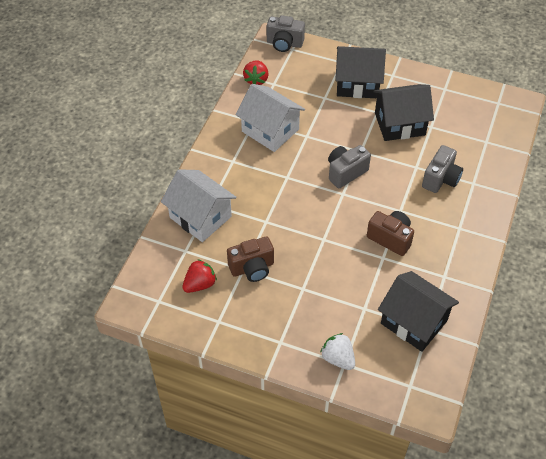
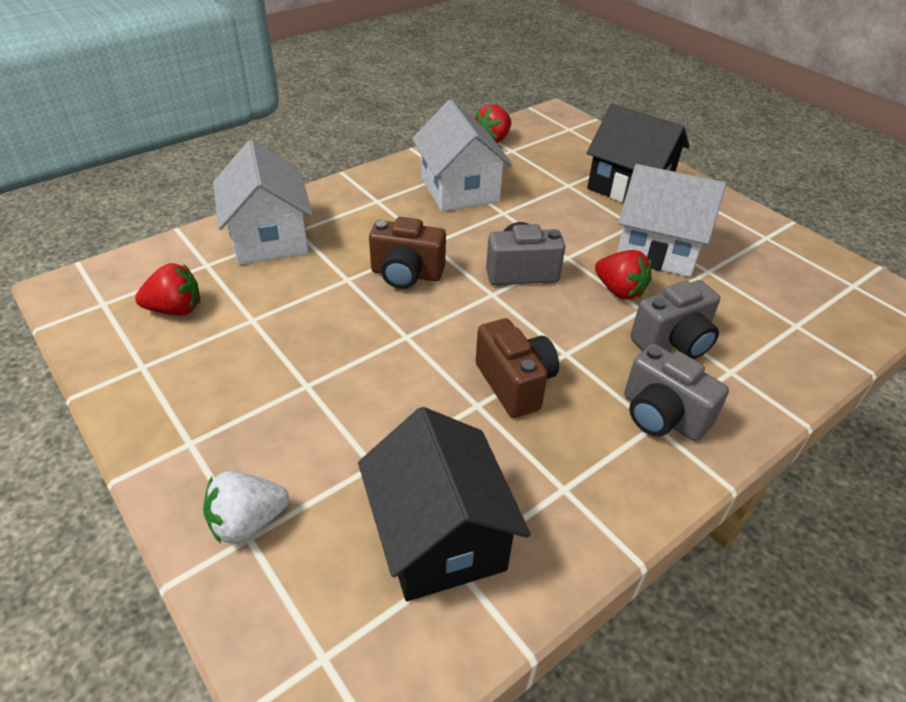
camera: 30 degrees right, 10 degrees down
(252, 268) = (265, 324): brown camera -> brown camera (406, 274)
(284, 43) = (563, 121): grey camera -> grey camera (662, 416)
(338, 358) = (248, 522): white strawberry -> white strawberry turned 105 degrees counterclockwise
(399, 124) = (658, 249): black house -> white house
(399, 161) = (619, 291): none -> red strawberry

